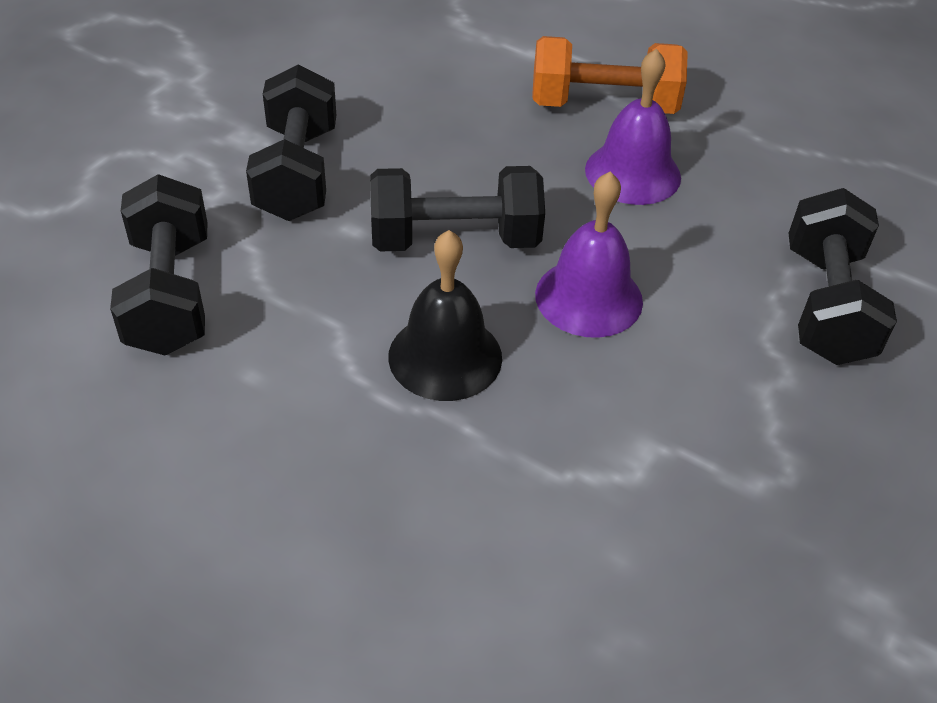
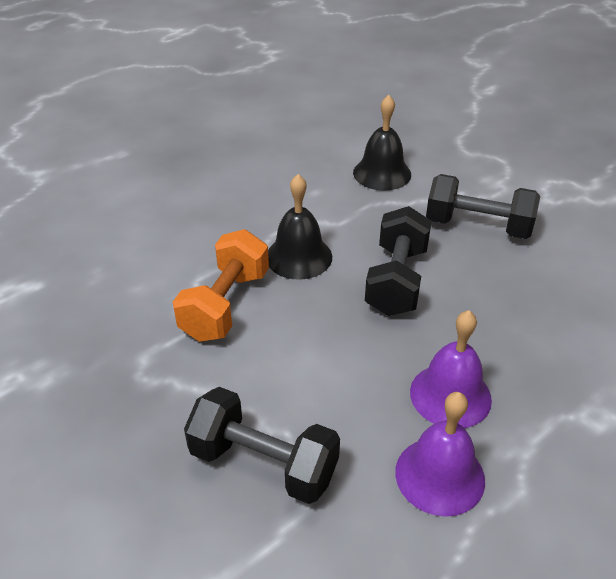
camera: 110 degrees right, 5 degrees down
(170, 294) = (382, 173): black dumbbell -> black bell
(588, 297) = (322, 329): purple bell -> purple bell (439, 475)
(603, 105) = (548, 405): orange dumbbell -> orange dumbbell (225, 305)

